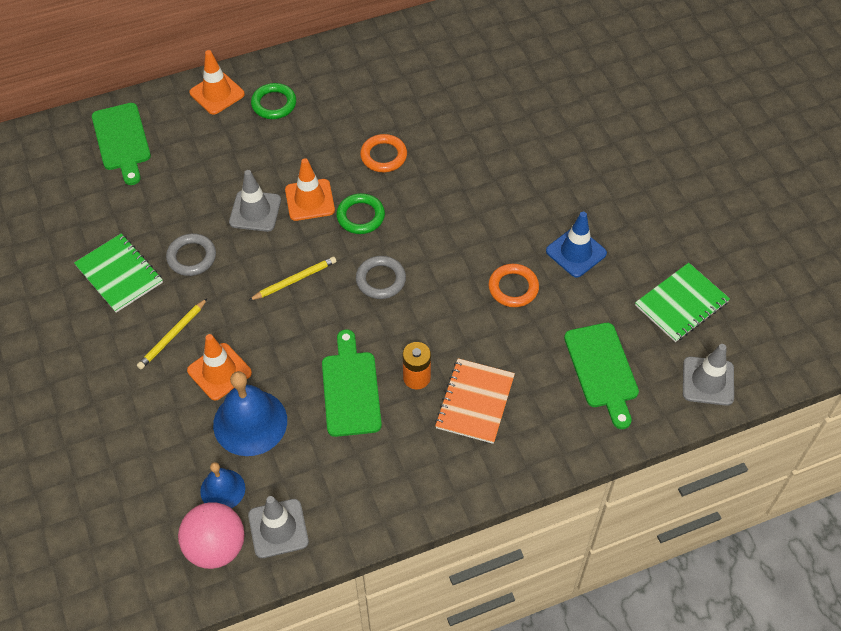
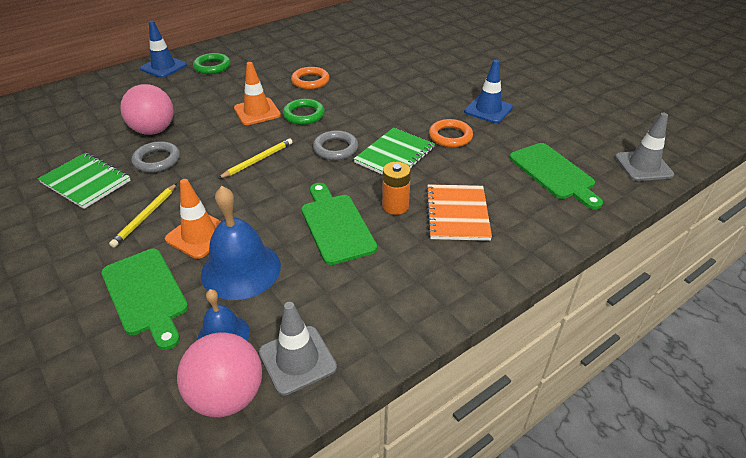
camera: 15 degrees left, 15 degrees down
(122, 140) = (83, 101): green cutting board -> green cutting board (146, 294)
(193, 208) = (153, 130): none -> pink ball
(217, 93) = (163, 67): orange traffic cone -> blue traffic cone
(255, 211) = (210, 124): grey traffic cone -> none
(681, 304) = (588, 125): green notebook -> green notebook (395, 155)

